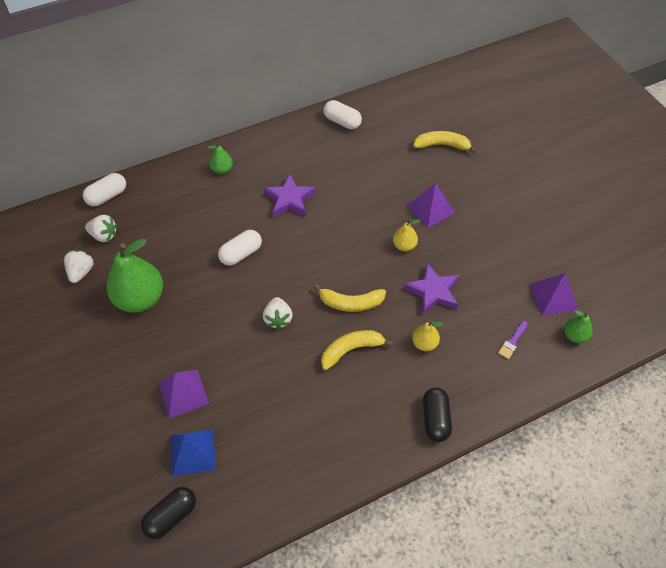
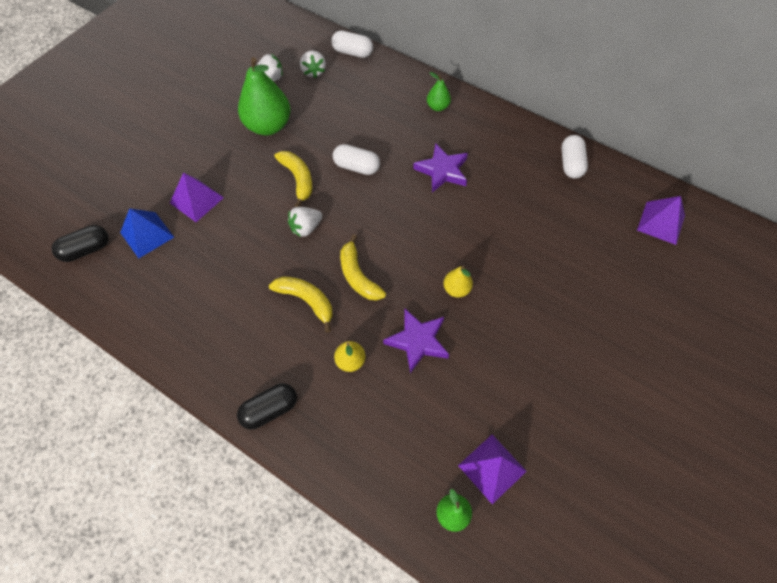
camera: 60 degrees right, 5 degrees up
(171, 516) = (86, 250): black capsule -> black capsule turned 45 degrees counterclockwise
(430, 208) = (521, 292): purple pyramid -> purple pyramid (661, 223)
(442, 145) = (617, 264): yellow banana -> yellow banana (298, 179)
(512, 341) = (403, 447): purple brush -> none

